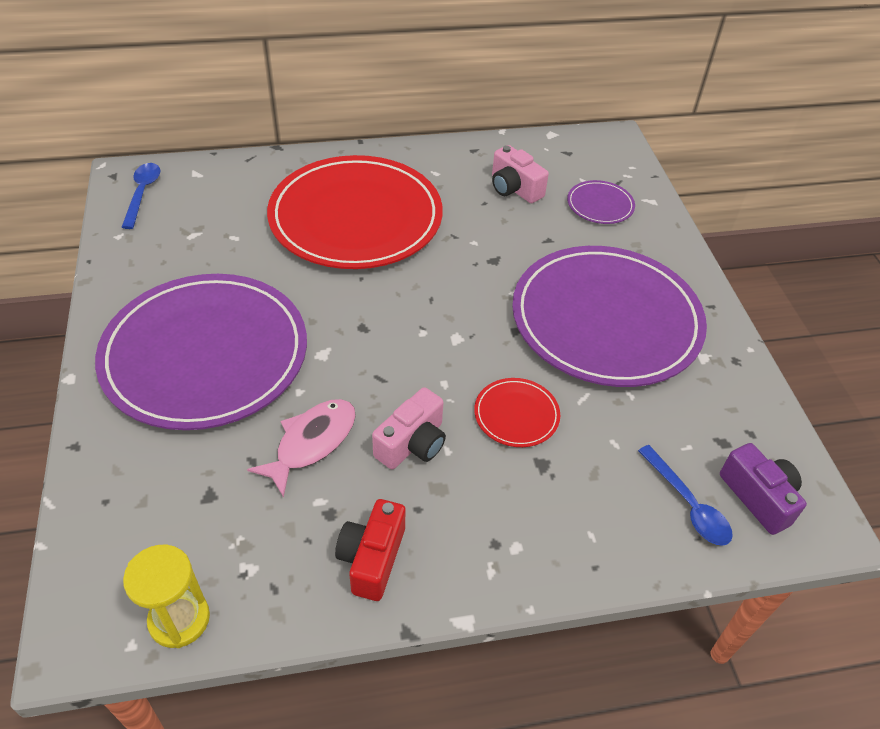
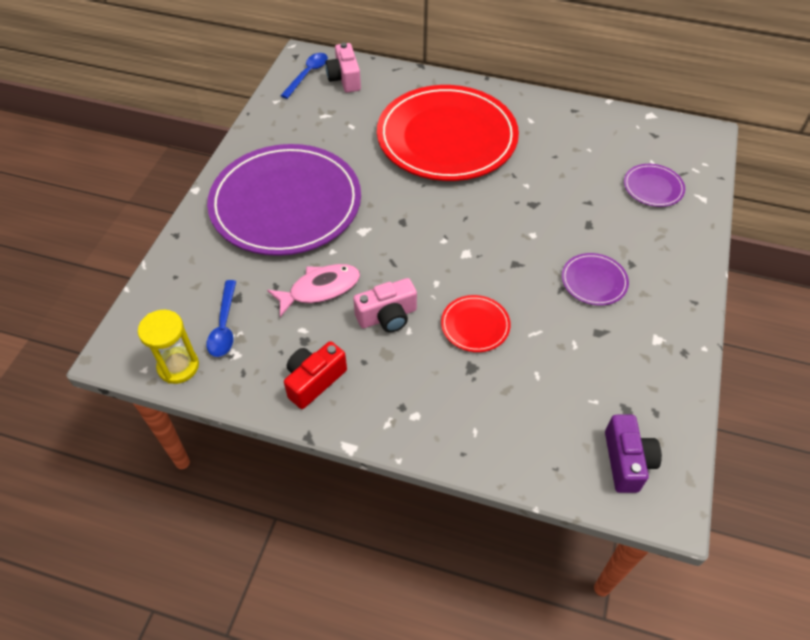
camera: 30 degrees right, 5 degrees up
(514, 188) = (587, 152): pink camera -> pink camera (345, 79)
(606, 320) = (594, 281): purple plate -> purple plate, size x0.40
(688, 504) = (564, 442): blue spoon -> blue spoon (224, 326)

